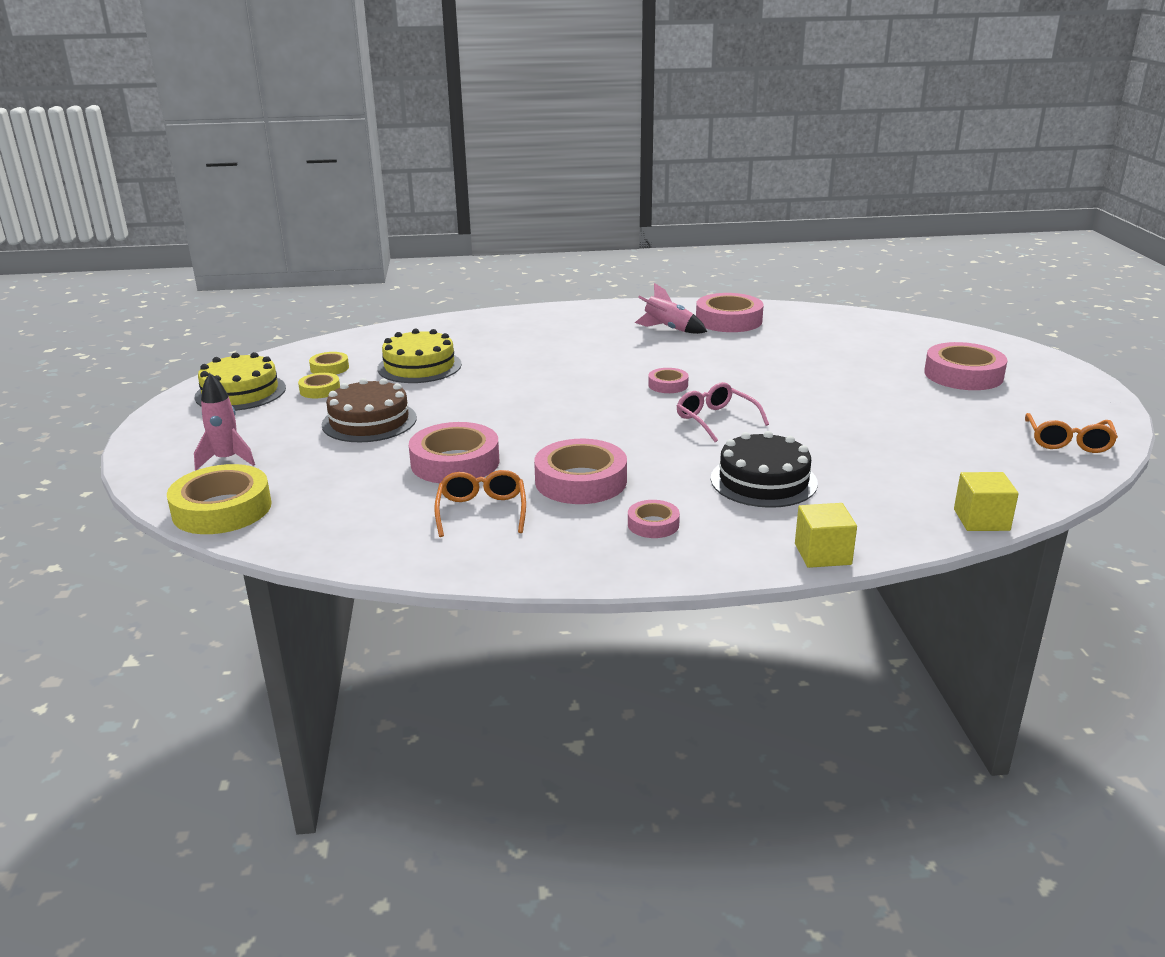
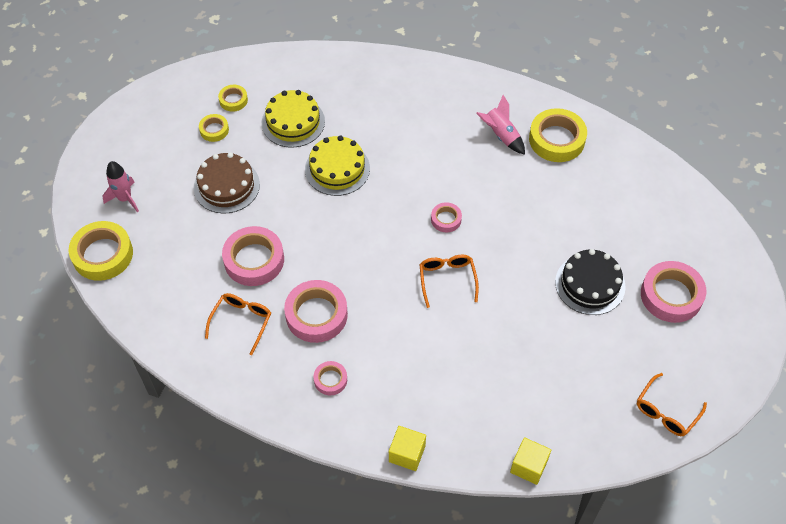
camera: 25 degrees right, 30 degrees up
(240, 392) = (164, 112): yellow cake -> yellow cake (337, 169)
(715, 420) = (447, 279): pink glasses -> orange glasses
(728, 320) = (556, 139): pink tape -> yellow tape
(763, 481) = (427, 364): black cake -> black cake (590, 284)

